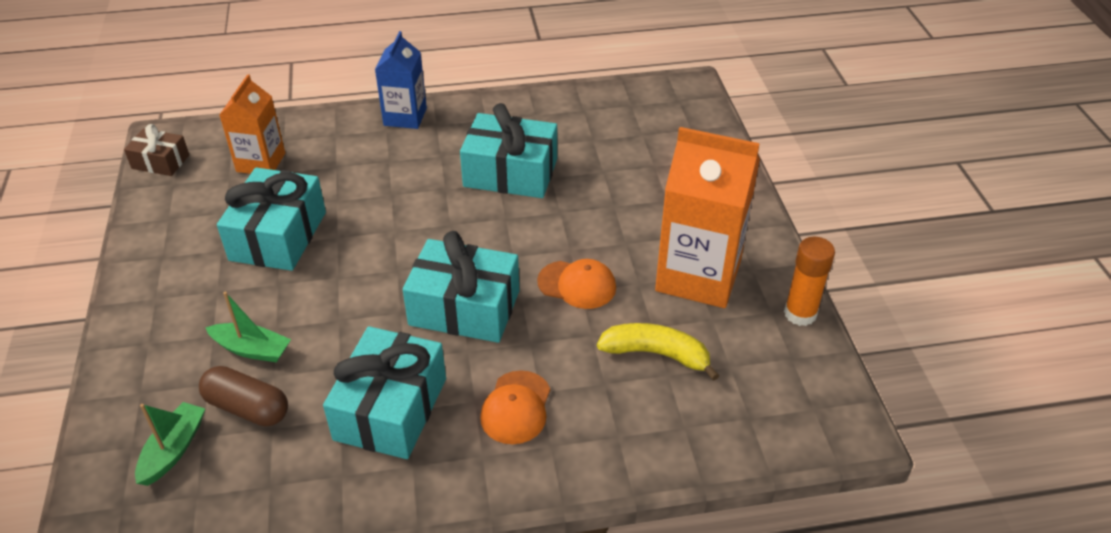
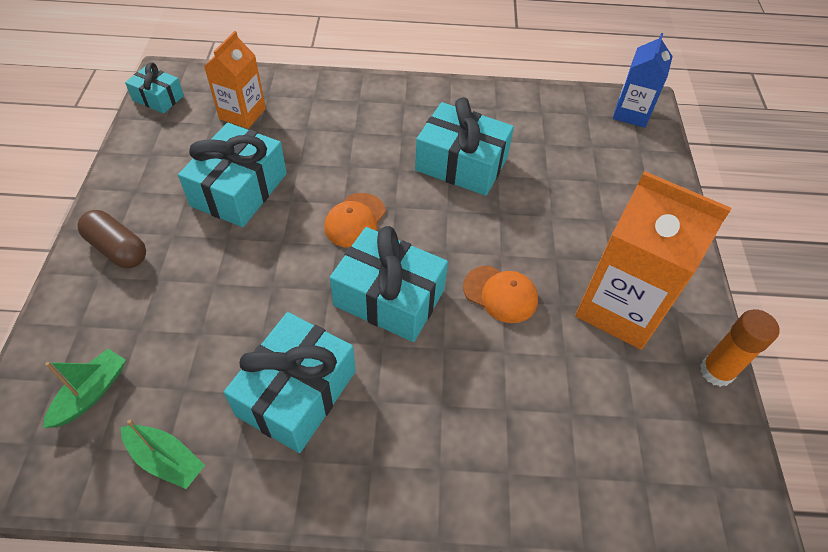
camera: 10 degrees right, 10 degrees up
(160, 162) = (158, 98): brown gift -> turquoise gift
(247, 408) = (167, 363): brown capsule -> brown capsule (117, 249)
(252, 349) = (187, 301): green boat -> green boat (166, 460)
(405, 117) = (378, 91): blue carton -> blue carton (631, 113)
(516, 407) = (415, 418): orange cap -> orange cap (355, 220)
(656, 354) = (563, 387): yellow banana -> none

